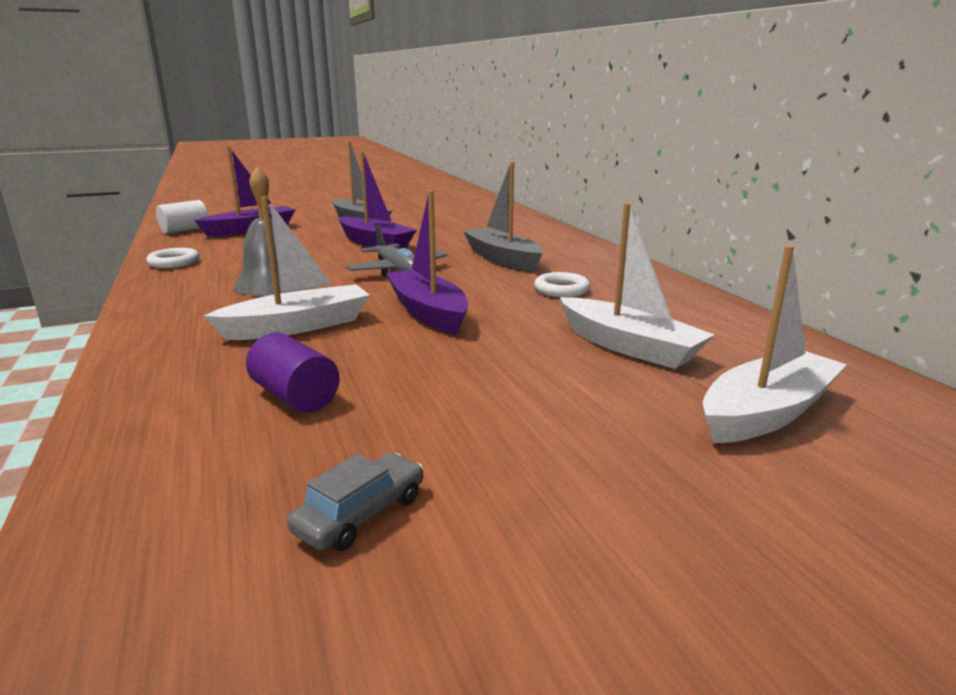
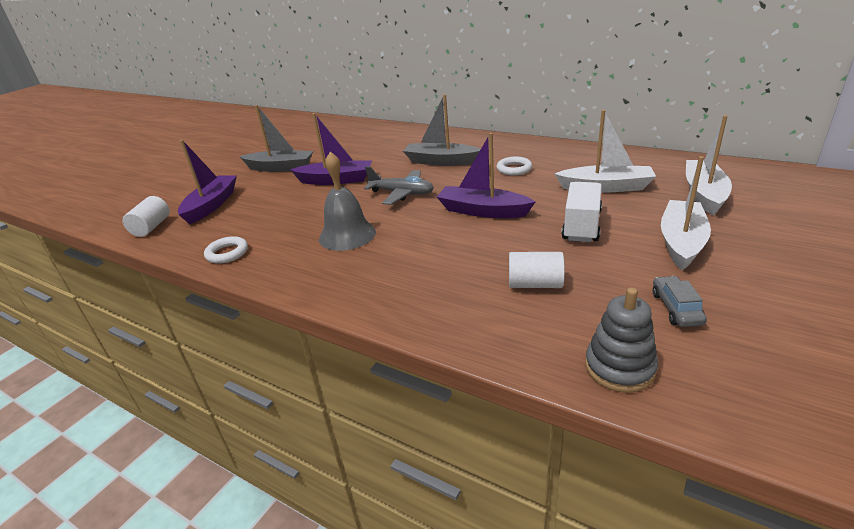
camera: 35 degrees left, 10 degrees up
(135, 527) = (619, 368): none -> grey stacking toy
(295, 396) = (535, 284): purple cylinder -> white cylinder
(298, 326) = (437, 251): white boat -> white boat (681, 242)
(492, 370) = (581, 226): none -> white truck

